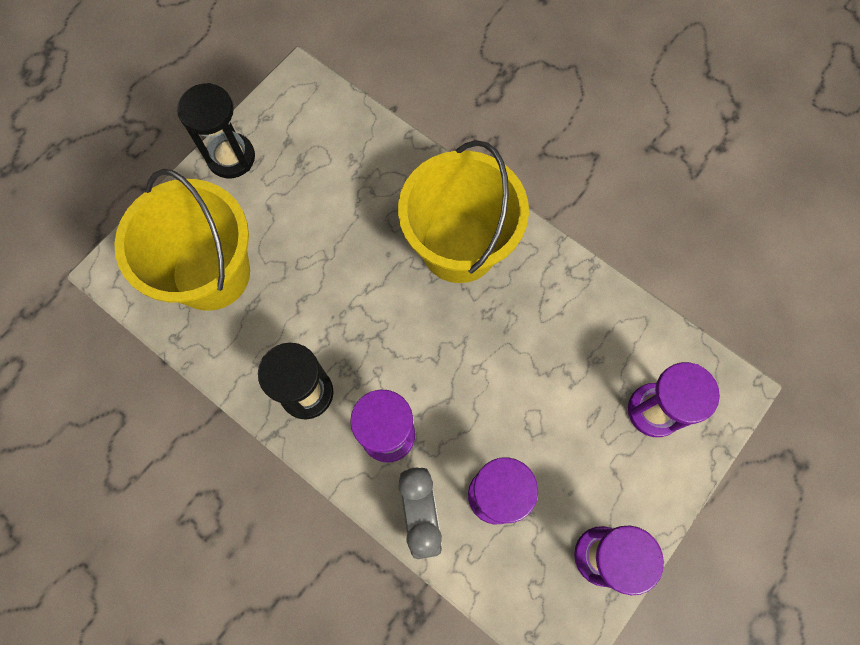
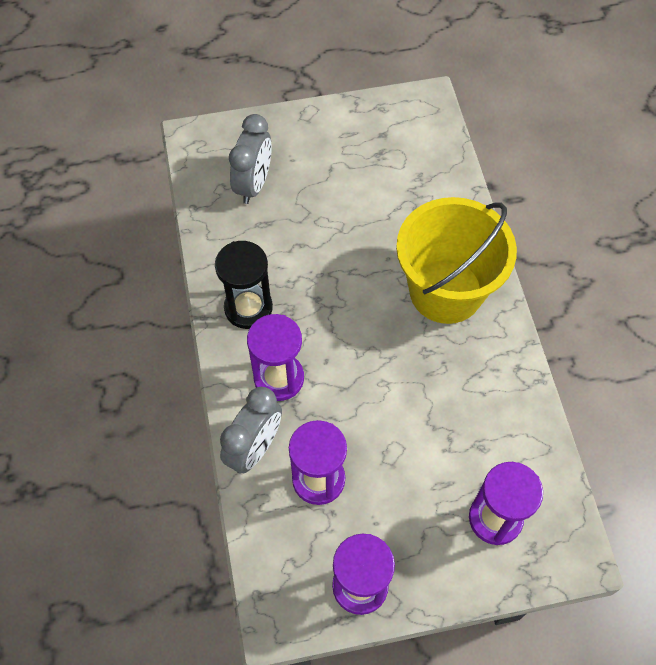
camera: 40 degrees right, 10 degrees down
(211, 273) = (254, 184): yellow bucket -> grey clock
(231, 157) = (334, 119): black hourglass -> none

